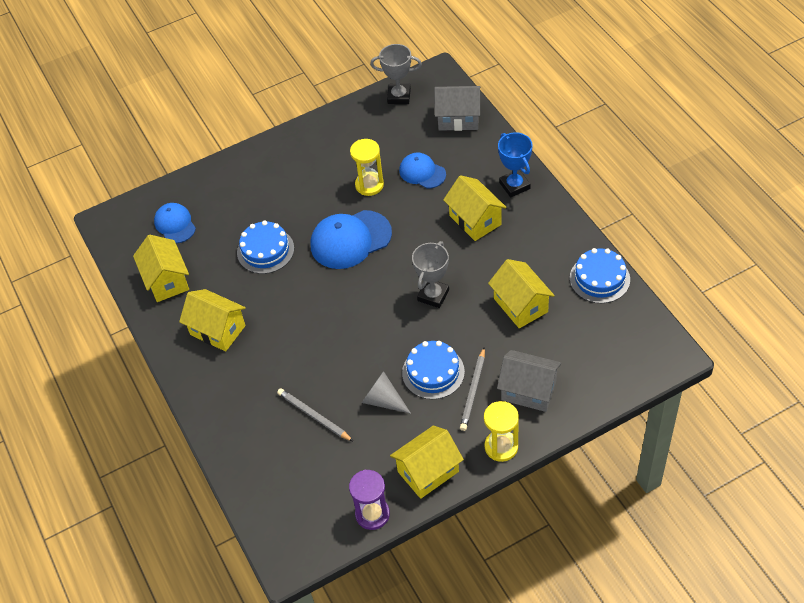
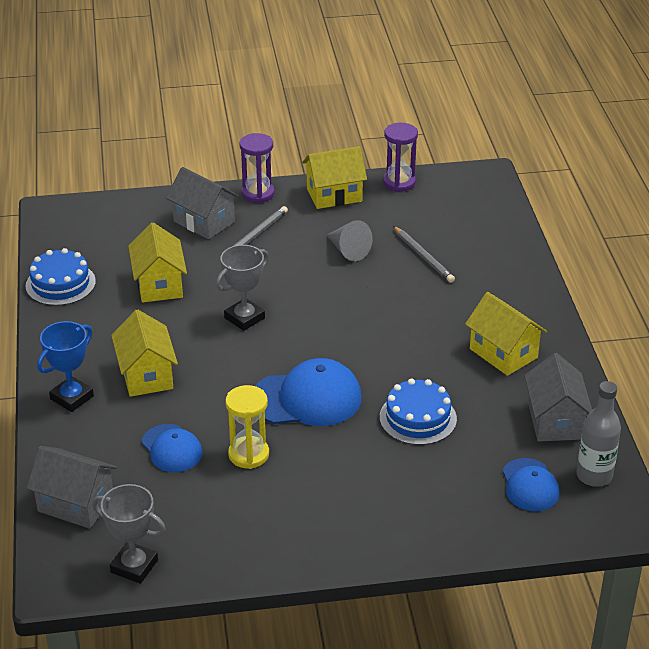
camera: 165 degrees left, 15 degrees down
(133, 245) = (594, 476): none -> grey bottle
(166, 280) = (555, 421): yellow house -> grey house
(433, 372) = (286, 257): blue cake -> none
(501, 447) = (258, 193): yellow hourglass -> purple hourglass
(514, 185) = (72, 397): blue trophy -> blue trophy turned 45 degrees clockwise

